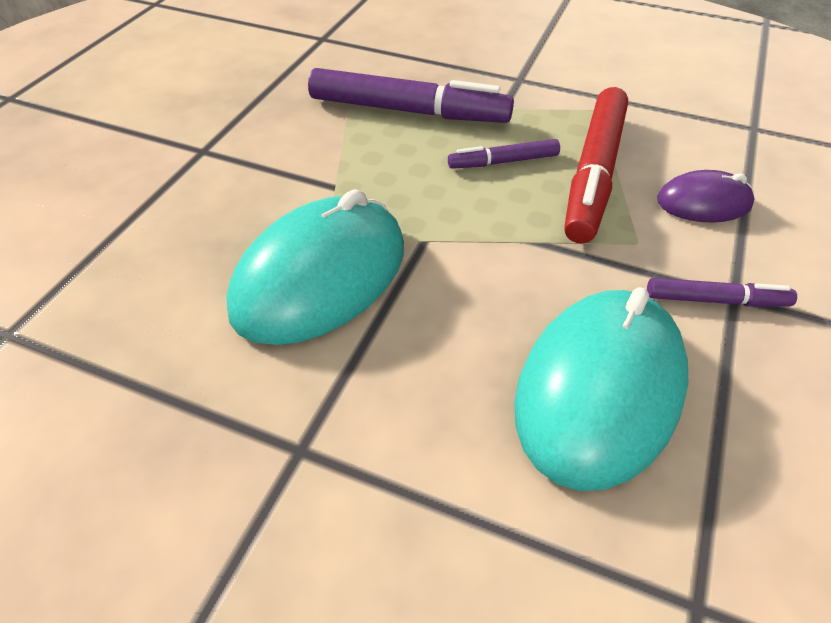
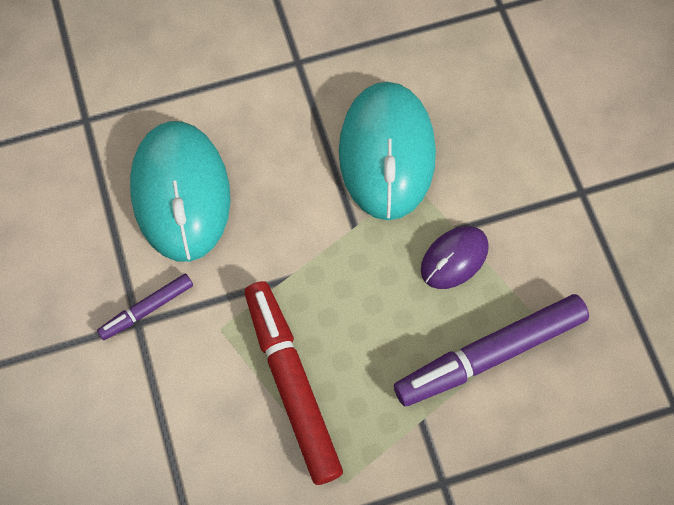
camera: 140 degrees right, 20 degrees up
(503, 162) = (366, 346): purple marker -> none
(703, 203) = (195, 409): purple mouse -> purple mouse (454, 258)

